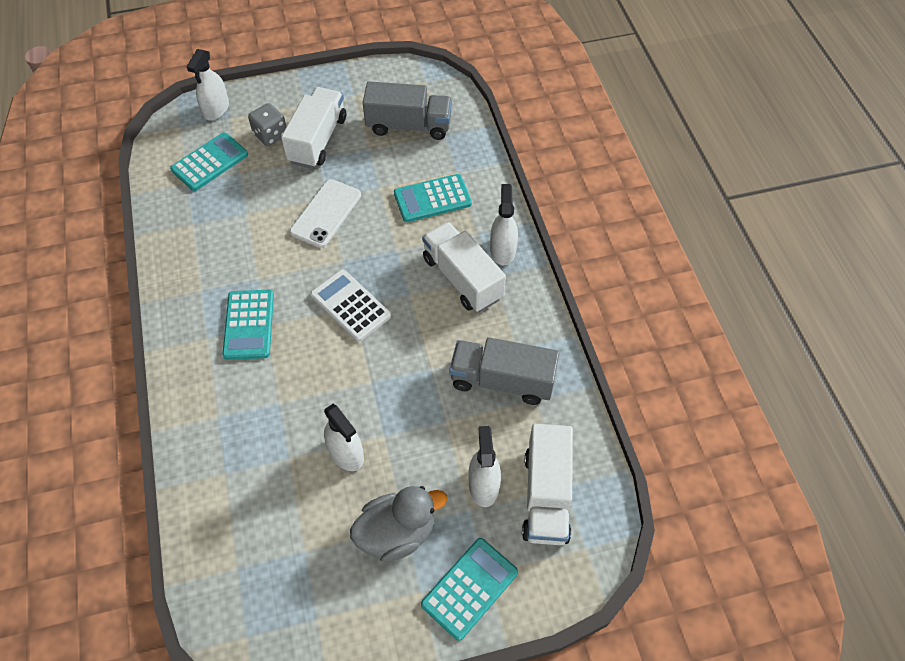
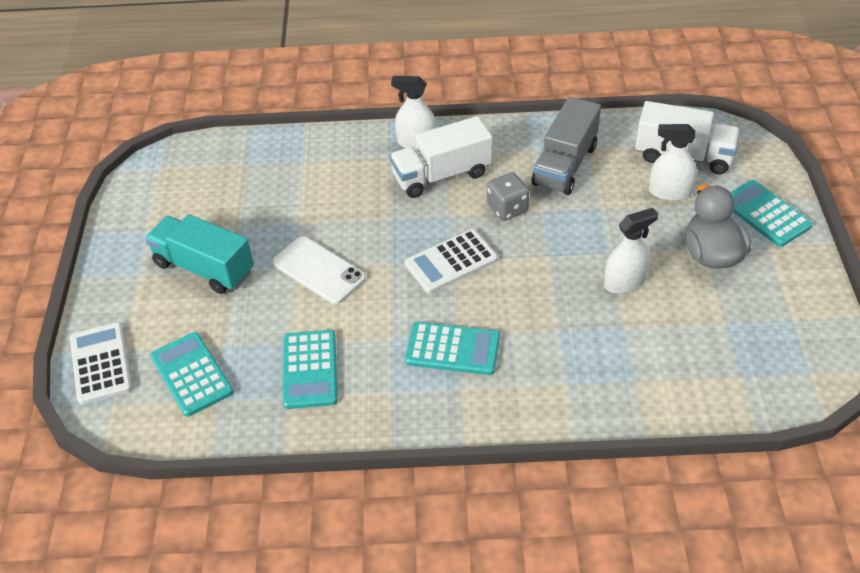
camera: 75 degrees left, 10 degrees down
(216, 109) = (100, 363): white spray bottle -> white calculator
(270, 135) = (174, 311): grey dice -> grey dice (507, 208)
(317, 140) = (204, 268): white truck -> turquoise truck
(409, 125) = (220, 189): grey truck -> none
(432, 199) = (332, 183): turquoise calculator -> turquoise calculator (310, 369)

